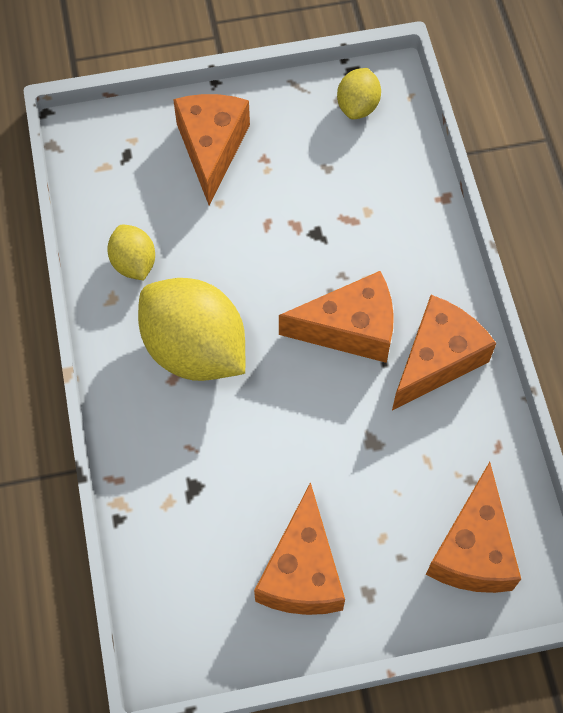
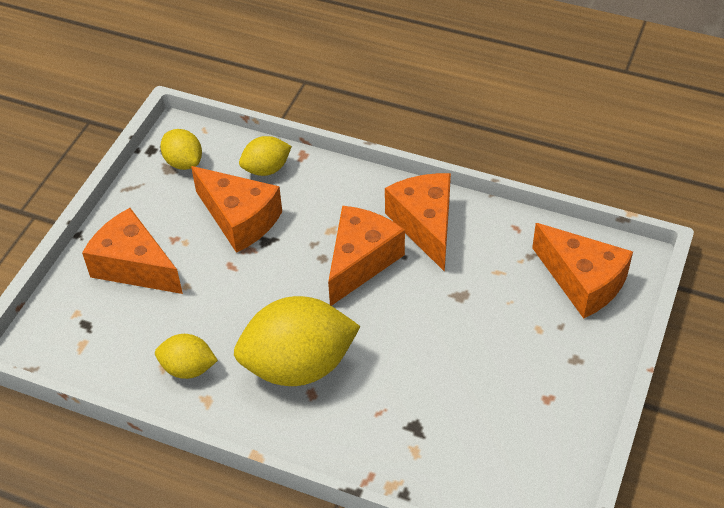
camera: 55 degrees left, 15 degrees down
(301, 571) = (532, 391): orange cheese -> orange cheese (239, 219)
(402, 179) = (266, 169): none -> yellow lemon

